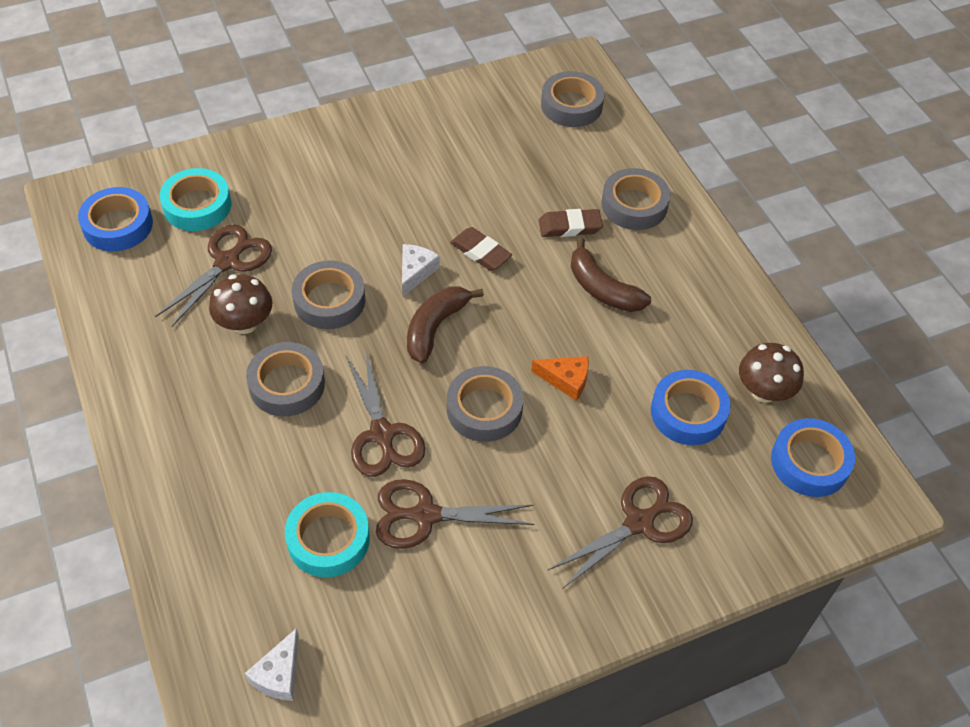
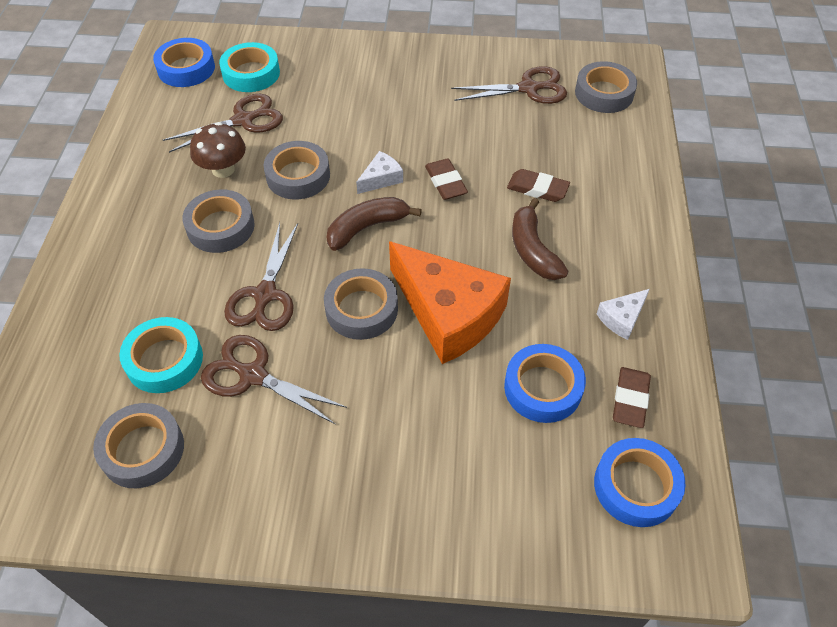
camera: 30 degrees right, 0 degrees up
(279, 674) = (50, 450): white cheese -> white cheese (622, 318)
(566, 380) = (448, 313): orange cheese -> orange cheese, size x2.34
(634, 205) = (608, 191): grey tape -> grey tape (142, 450)
(639, 522) = (432, 466): brown scissors -> brown scissors (529, 88)
(763, 391) = (630, 399): brown mushroom -> brown eraser

